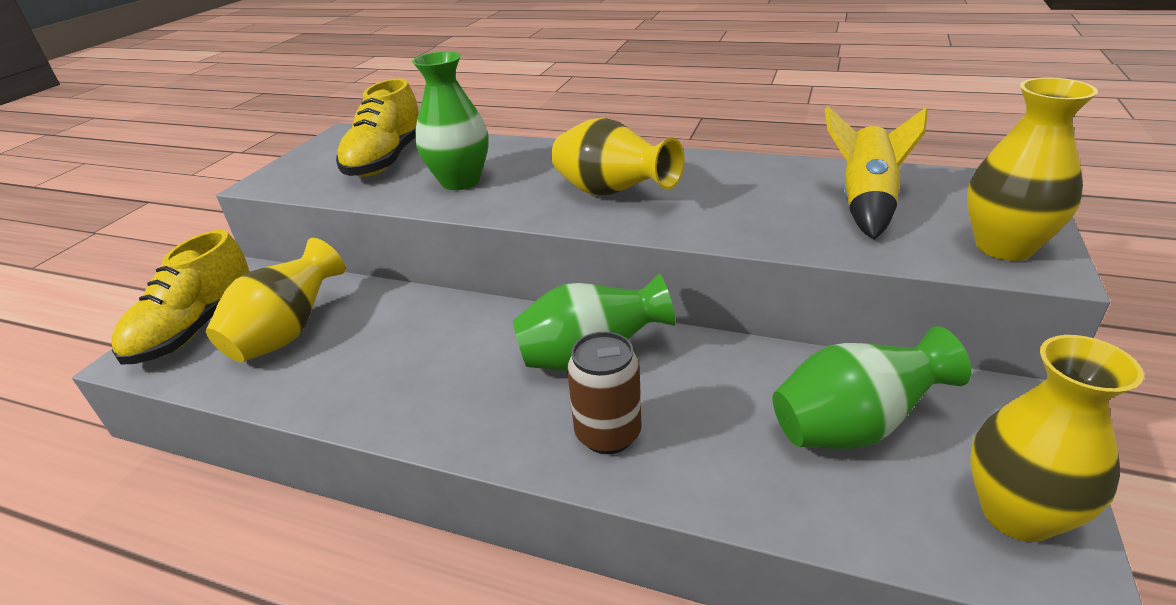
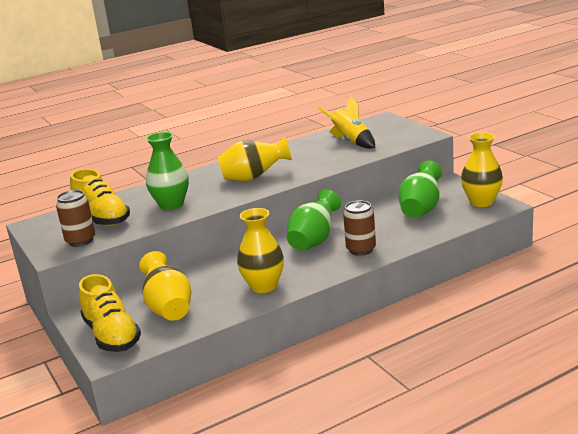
camera: 50 degrees left, 10 degrees down
(311, 178) = (80, 241): none -> brown can
(1004, 247) = (409, 135): yellow vase -> yellow vase (263, 286)

